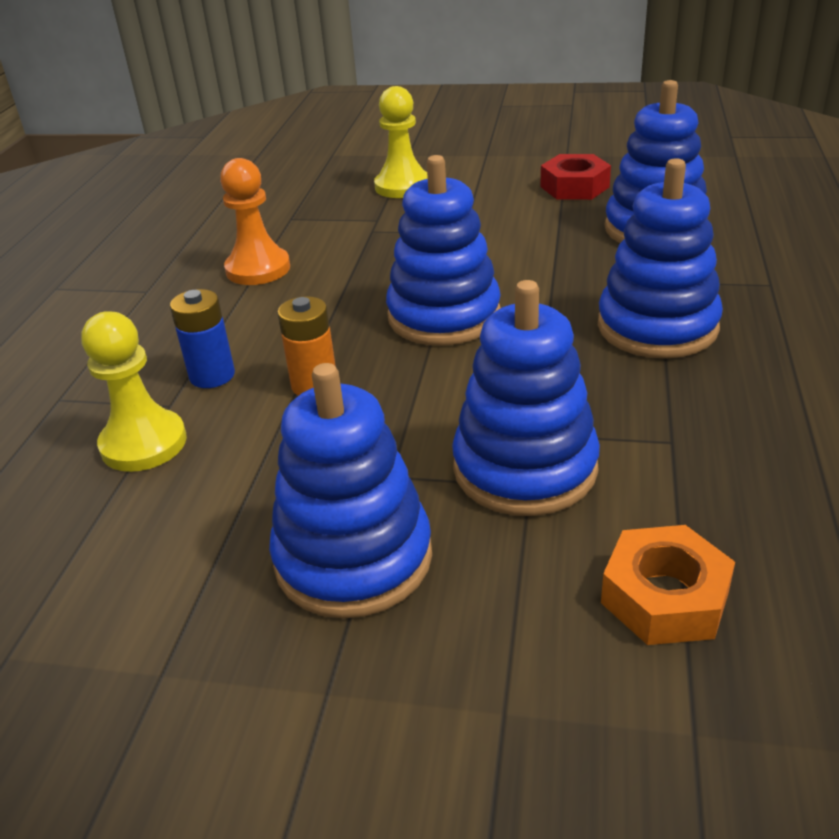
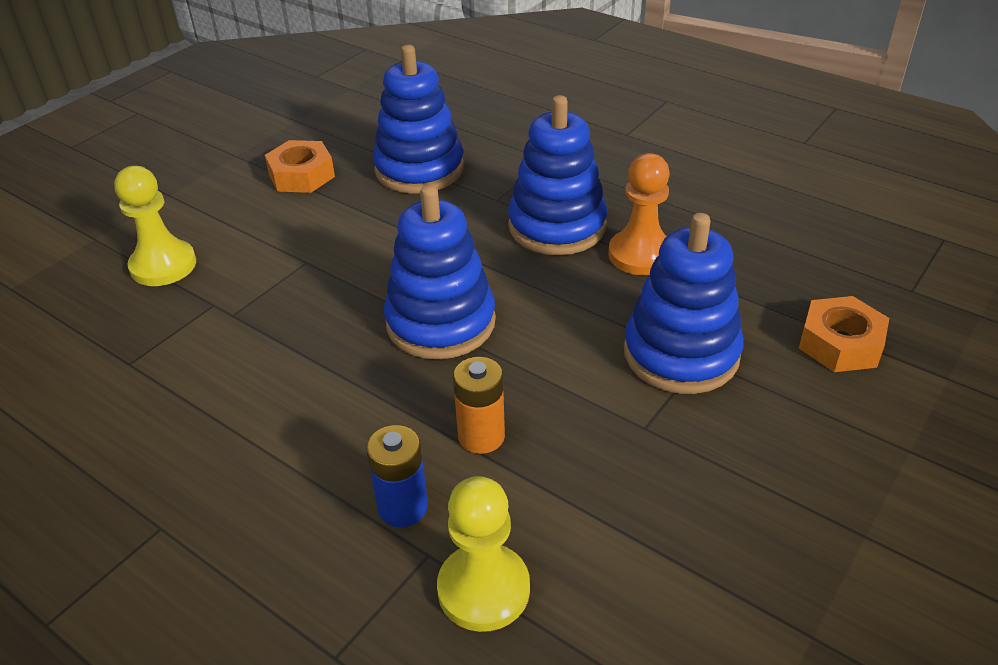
camera: 65 degrees left, 5 degrees up
(258, 269) = (217, 419): orange pawn -> orange pawn (640, 255)
(353, 558) = (733, 479): blue stacking toy -> none
(574, 187) = (301, 175): red nut -> orange nut

